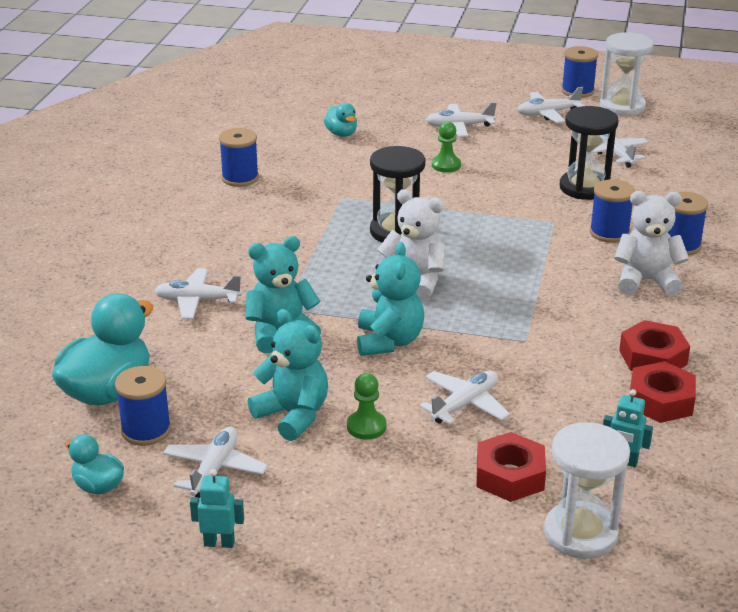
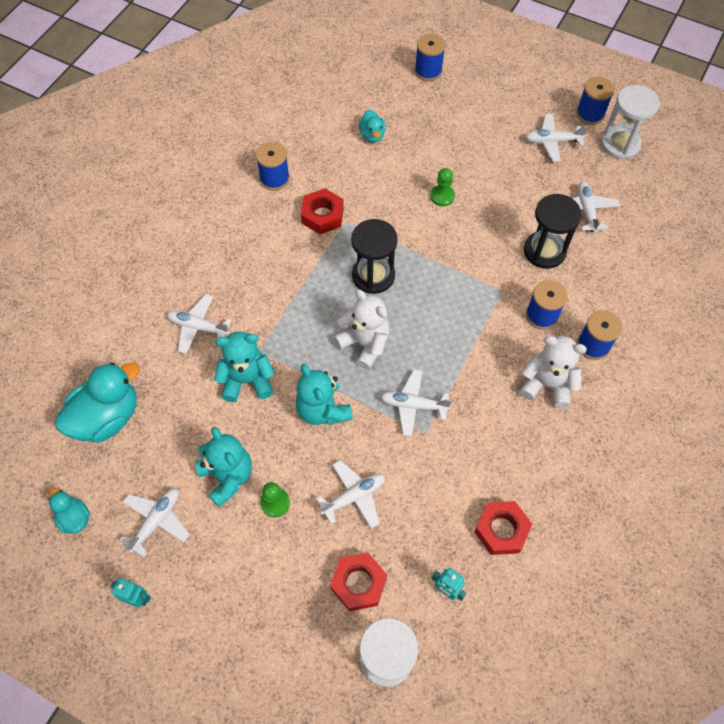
camera: 15 degrees right, 30 degrees up
(146, 430) = (122, 466): blue spool -> blue spool (428, 71)
(389, 341) = (323, 409): turquoise teddy bear -> turquoise teddy bear turned 135 degrees clockwise
(459, 126) = (471, 145): white plane -> white plane (413, 405)
(652, 357) = (515, 478): red nut -> red nut (322, 215)

